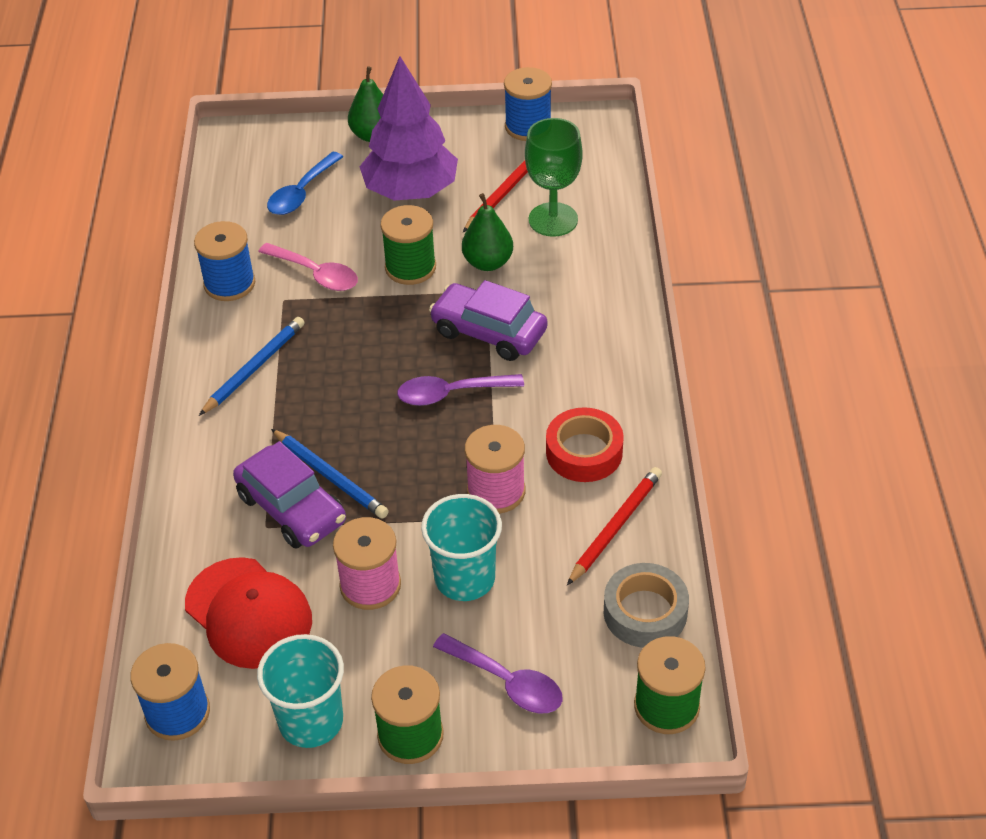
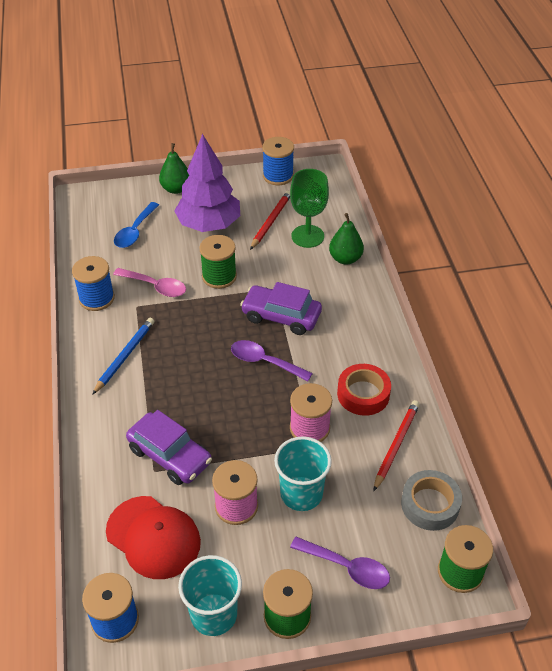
camera: 10 degrees left, 0 degrees up
(330, 476) = (192, 429): blue pencil -> none
(451, 394) = (264, 362): purple spoon -> purple spoon turned 45 degrees clockwise
(488, 262) = (270, 269): green pear -> green pear (345, 259)

